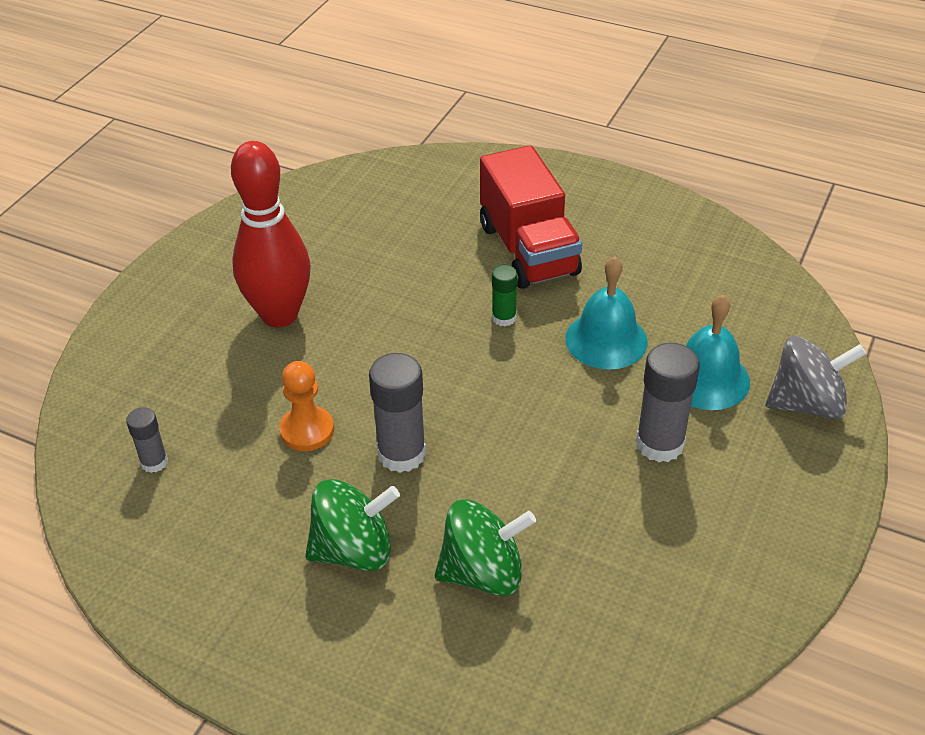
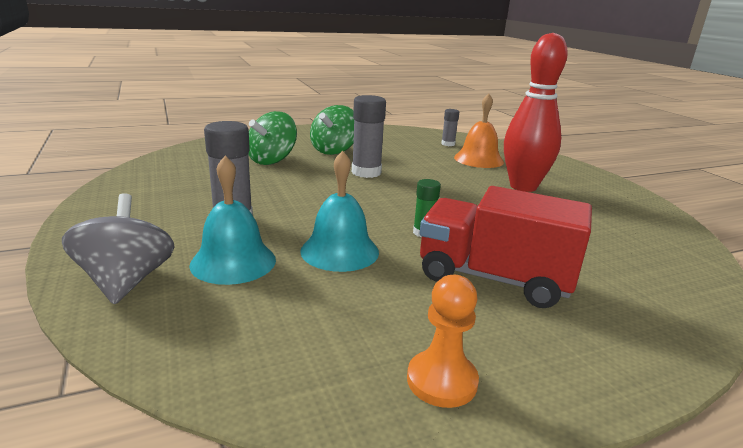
camera: 130 degrees right, 20 degrees down
(205, 394) = (478, 159): none -> orange bell
(307, 430) = (418, 165): orange pawn -> orange pawn (441, 380)
(806, 404) = (126, 281): grey spinning top -> grey spinning top turned 135 degrees clockwise

